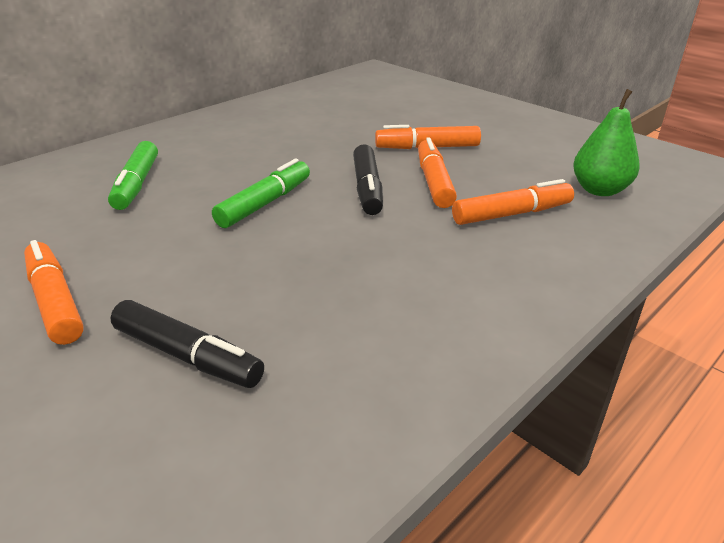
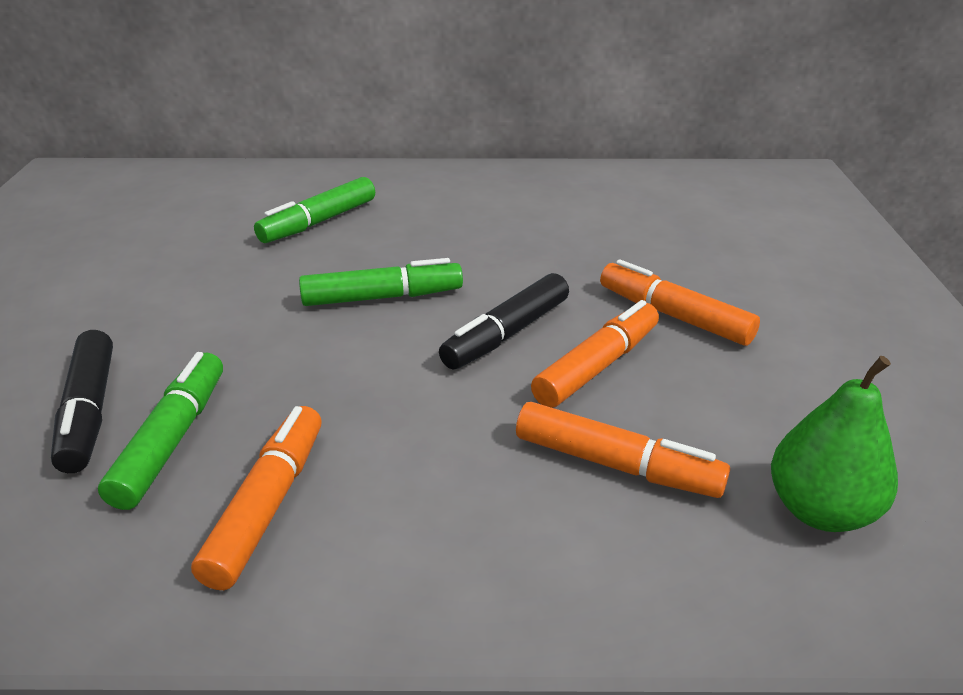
camera: 45 degrees right, 0 degrees up
(55, 301) = (102, 305): orange marker -> orange marker (268, 505)
(280, 332) = (172, 439): none -> green marker

